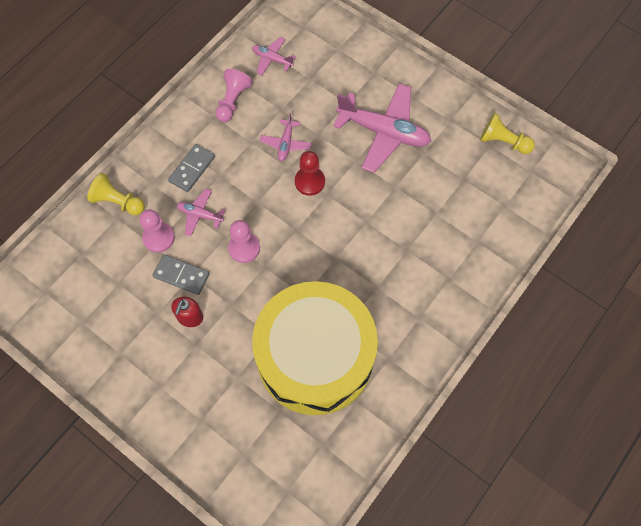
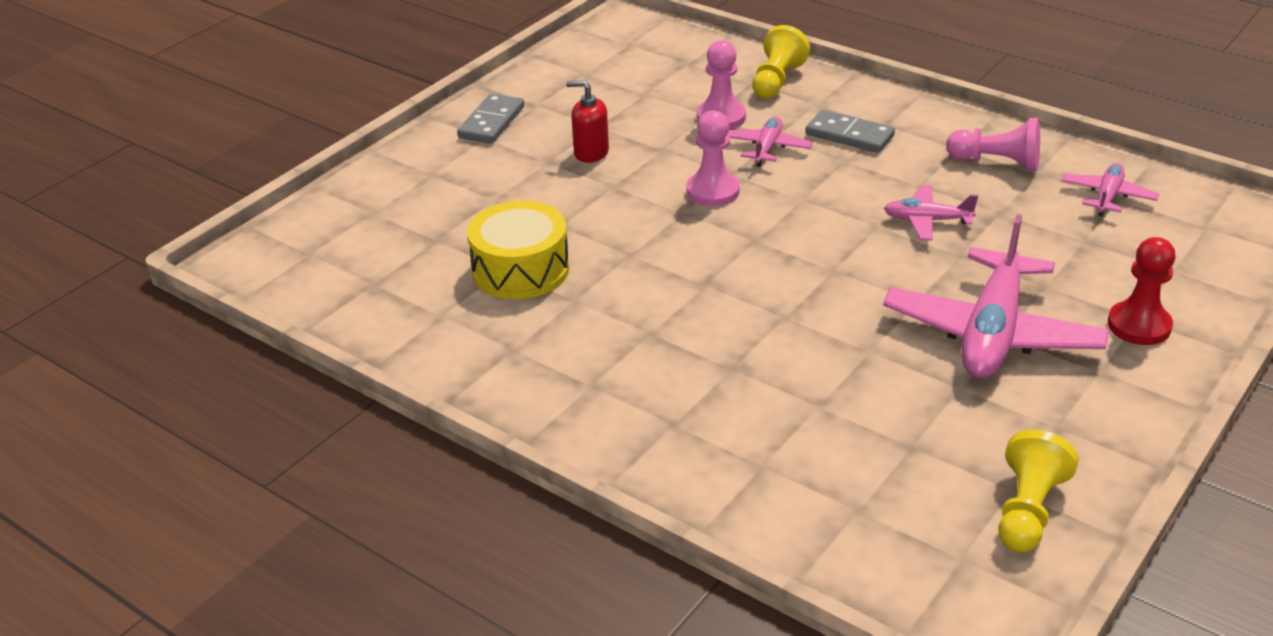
camera: 90 degrees right, 30 degrees down
(181, 275) = (659, 140): grey domino -> grey domino (491, 122)
(309, 182) = (854, 249): red pawn -> red pawn (1139, 325)
(315, 357) = (520, 269): yellow drum -> yellow drum, size x0.49

